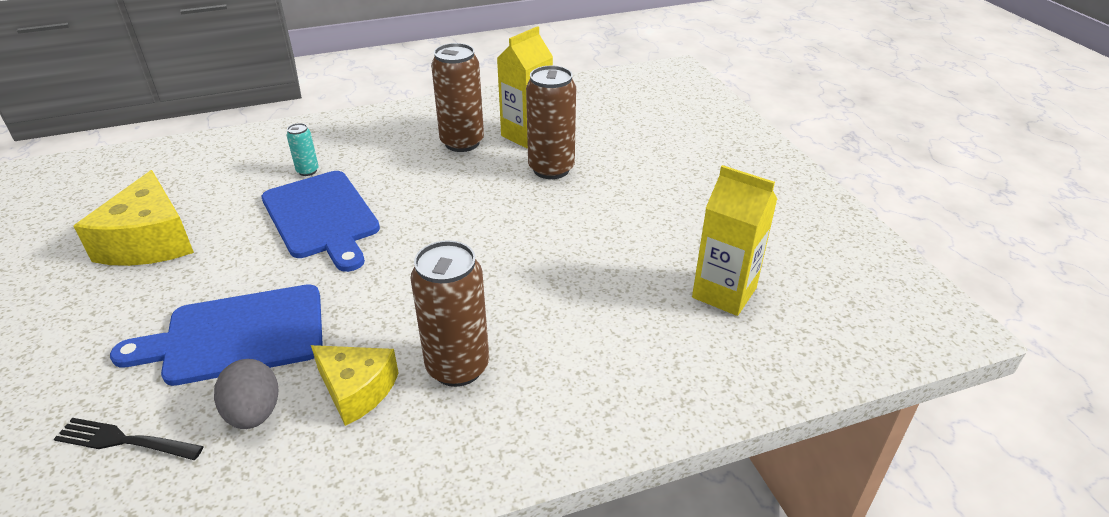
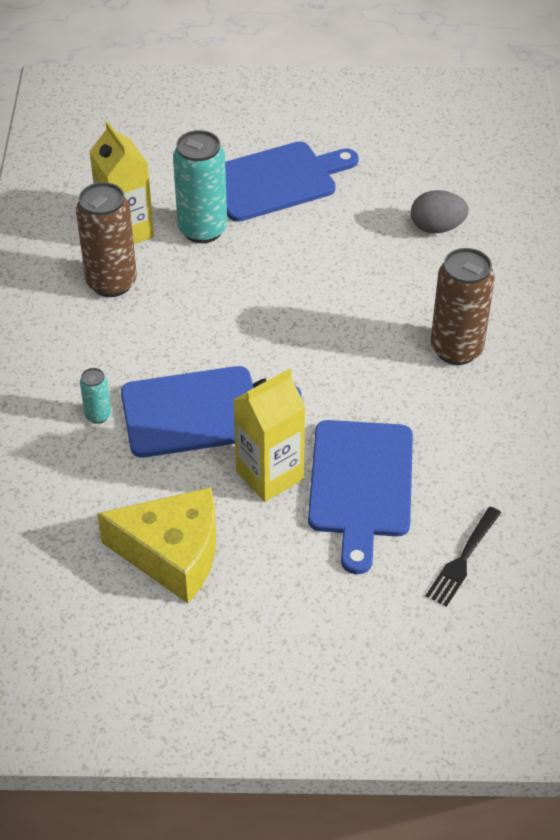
camera: 70 degrees left, 10 degrees up
(254, 413) = (462, 476): grey egg -> grey egg (437, 228)
(357, 390) = (459, 412): yellow cheese -> none
(551, 169) = (202, 230): brown can -> turquoise can
(644, 192) = (275, 181): none -> blue cutting board
(724, 293) = (434, 182): yellow carton -> yellow carton (269, 475)

